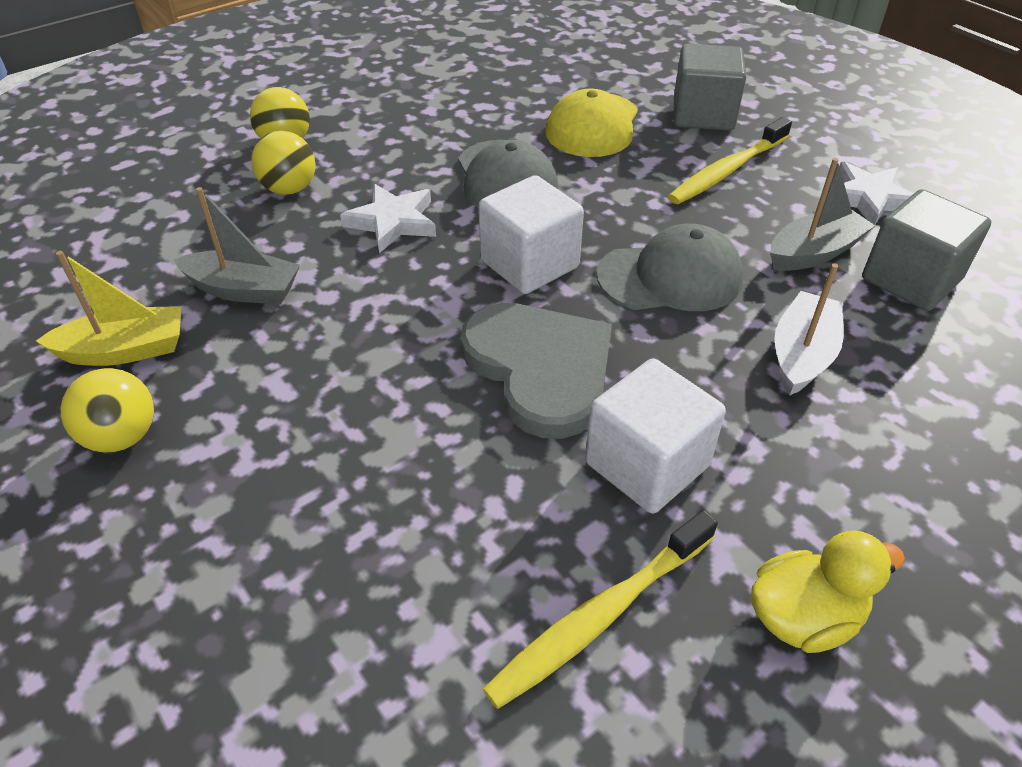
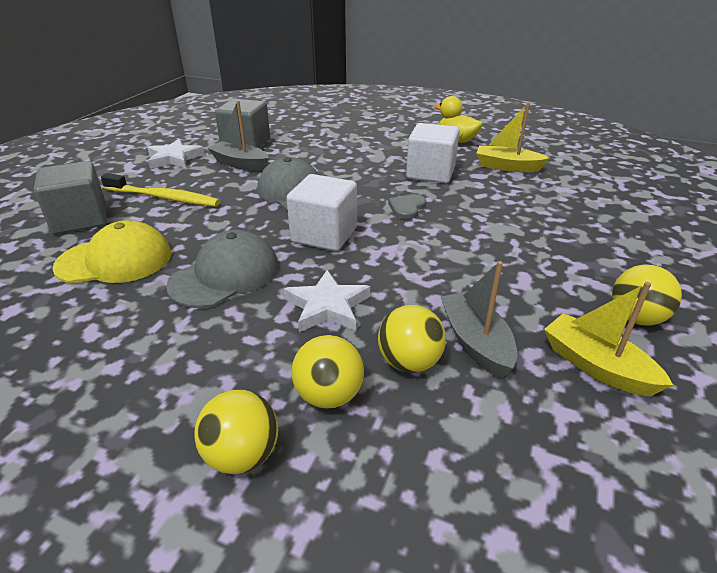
camera: 120 degrees left, 10 degrees down
(271, 240) = (409, 362): none -> yellow ball
(540, 369) = (407, 208): grey heart -> grey heart, size x0.43
(599, 616) = (507, 167): yellow toothbrush -> yellow boat
(802, 355) = (326, 156): white boat -> none

